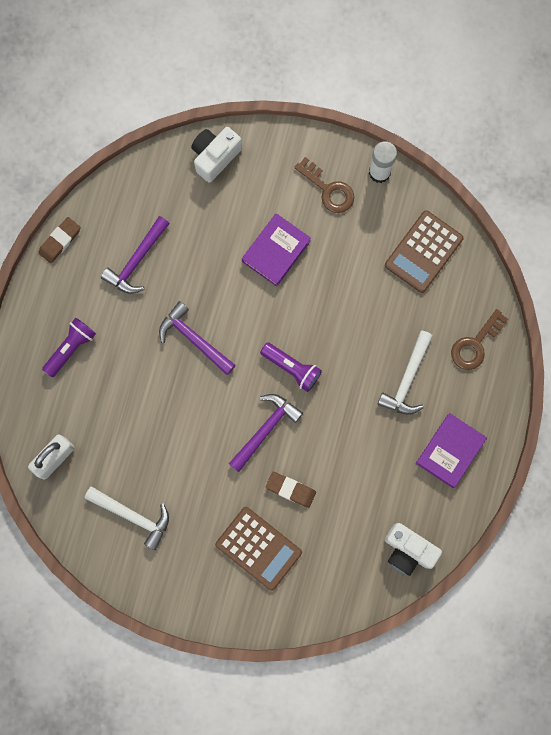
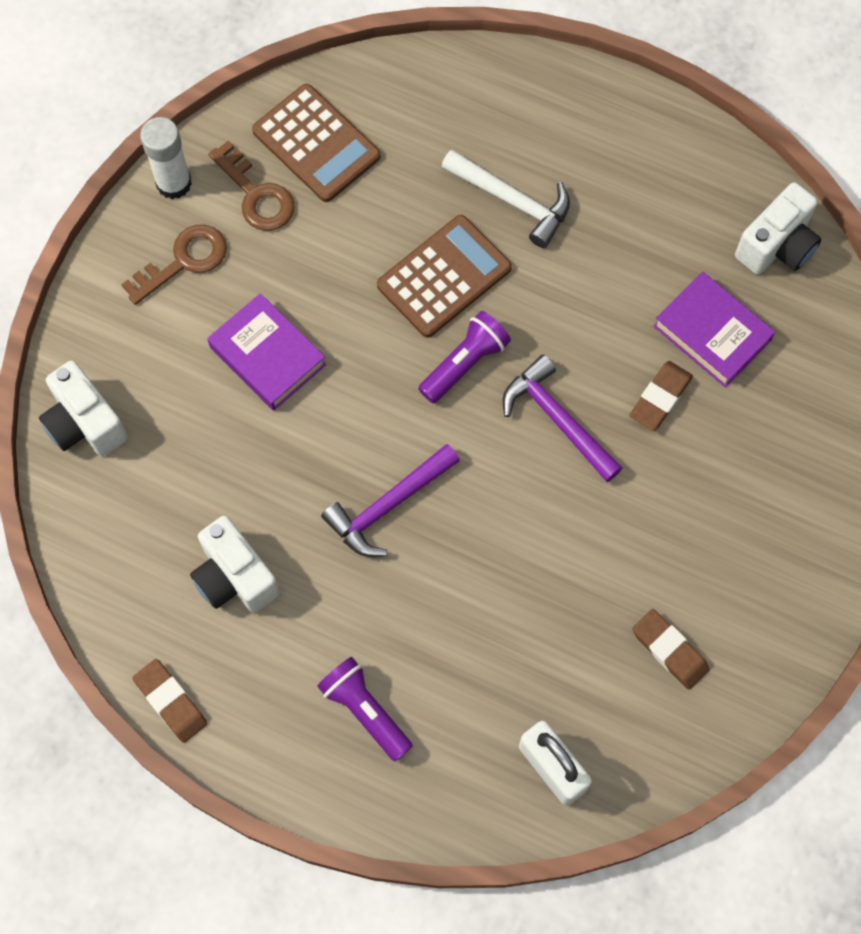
camera: 80 degrees left, 10 degrees down
(133, 516) = (669, 650): white hammer -> brown eraser
(137, 260) = (234, 577): purple hammer -> white camera
(258, 548) = (747, 461): brown calculator -> brown calculator (444, 277)
(450, 451) = (633, 162): purple book -> purple book (712, 333)
(475, 344) = (475, 99): brown key -> brown key (256, 195)

